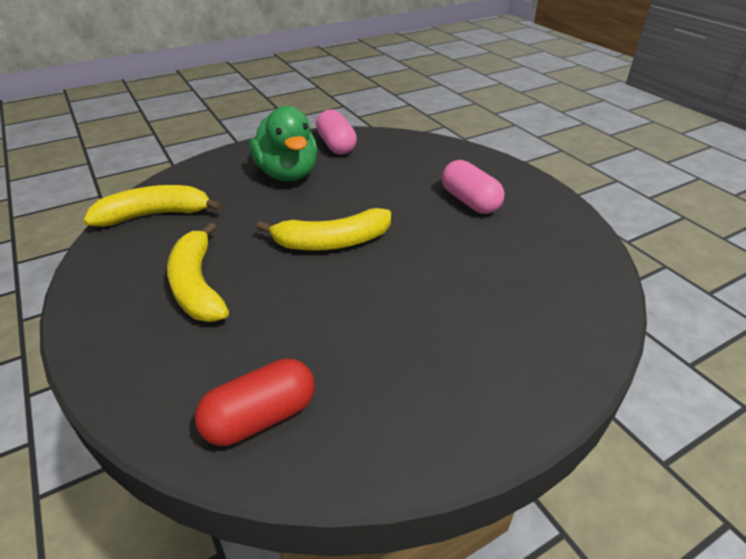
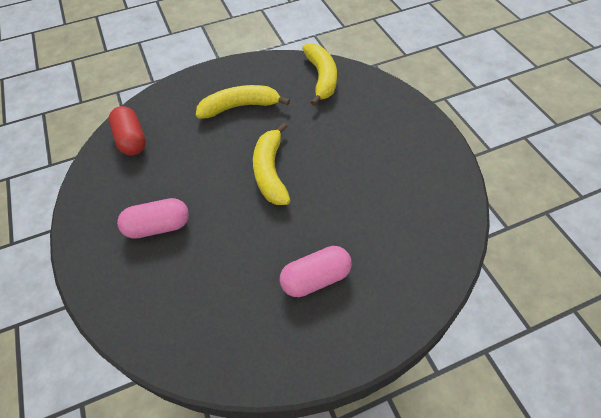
camera: 100 degrees right, 15 degrees up
(288, 174) = (376, 144): green duck -> none
(336, 145) = (433, 180): pink capsule -> pink capsule (158, 226)

